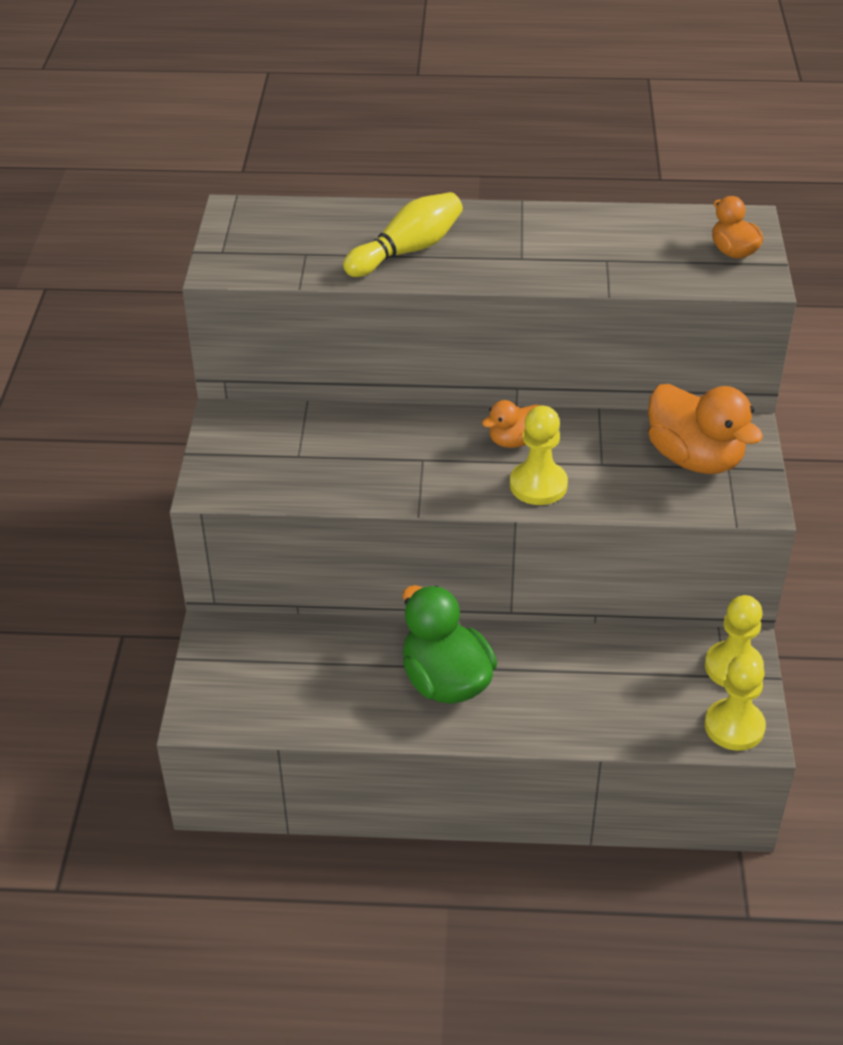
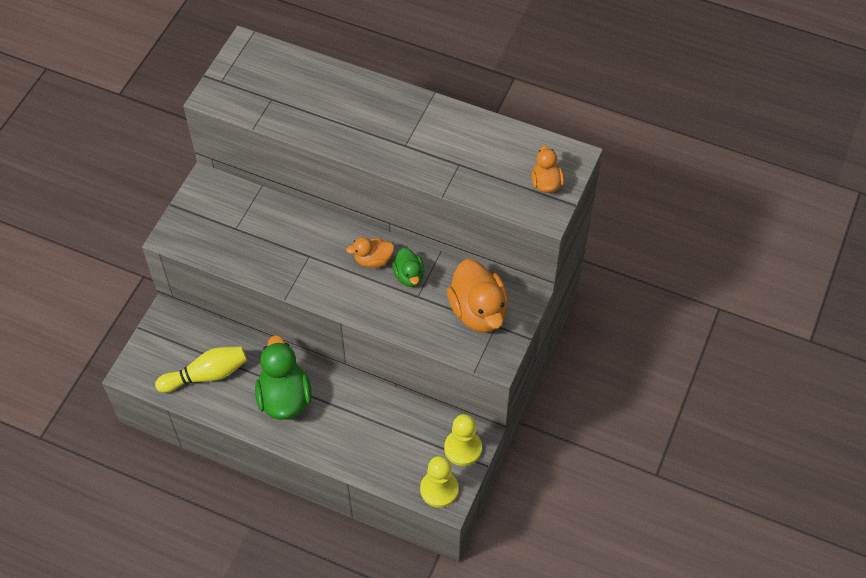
camera: 20 degrees right, 15 degrees up
(407, 251) = (336, 116): yellow bowling pin -> yellow bowling pin (206, 375)
(538, 485) = (369, 300): yellow pawn -> none
(575, 445) = (409, 276): none -> green duck

